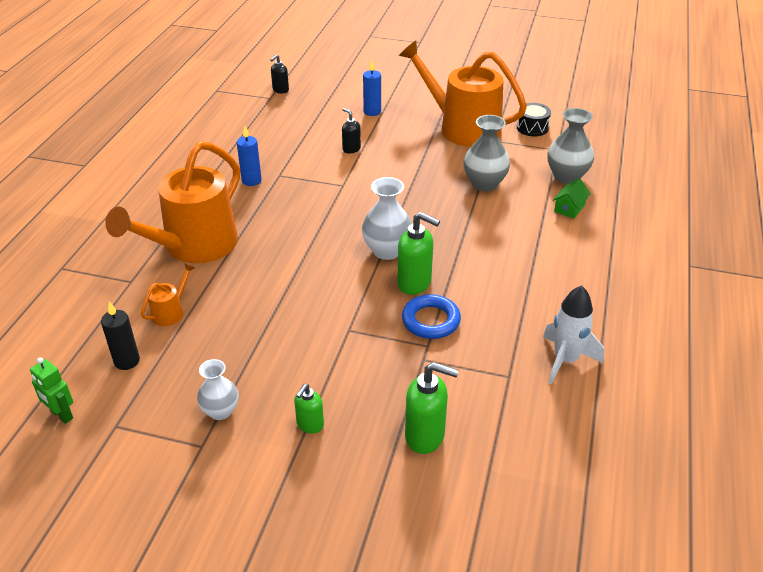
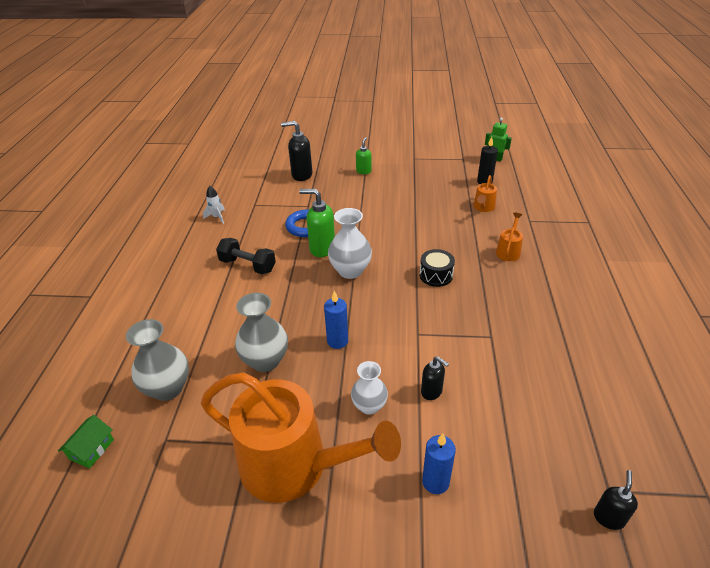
camera: 170 degrees right, 0 degrees up
(194, 246) = (508, 251): orange watering can -> orange watering can, size x0.40
(220, 411) = (414, 170): white vase -> white vase (369, 406)
(251, 181) = (513, 324): blue candle -> blue candle (337, 341)
(425, 436) = (301, 175): green soap dispenser -> black soap dispenser
(509, 275) = (248, 265): none -> black dumbbell
(532, 128) = (190, 485): black drum -> black drum (436, 275)
(565, 360) = (217, 217): white rocket -> white rocket, size x0.57
(569, 208) = (178, 342): green house -> green house (92, 449)

